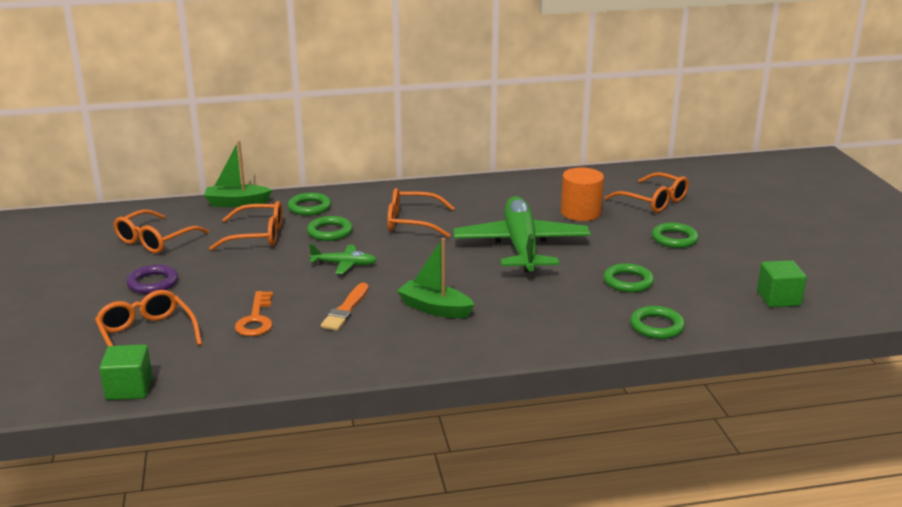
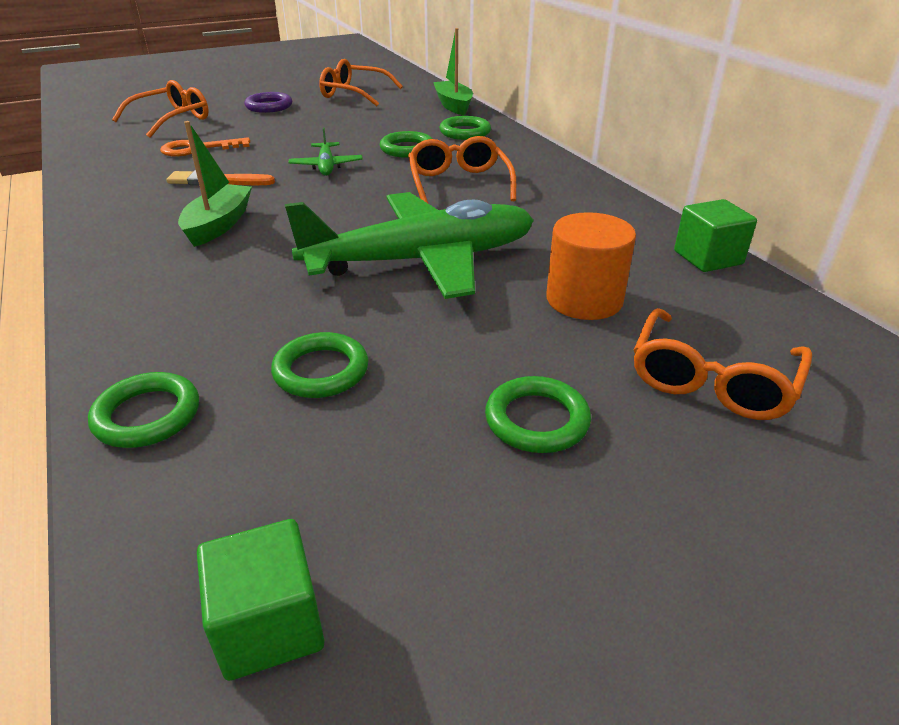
camera: 75 degrees right, 10 degrees up
(129, 388) = (82, 129): green cube -> green cube (708, 258)
(257, 236) = (381, 123): orange glasses -> none

